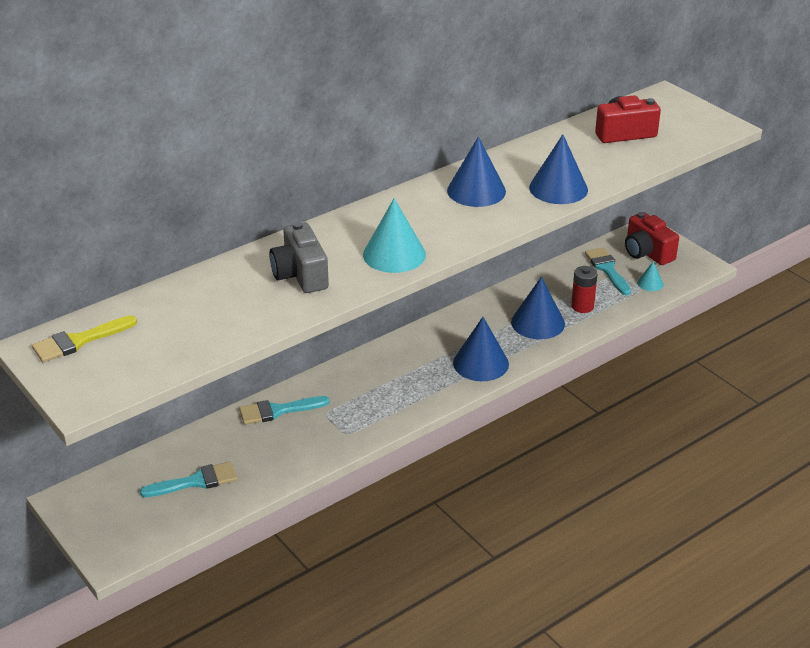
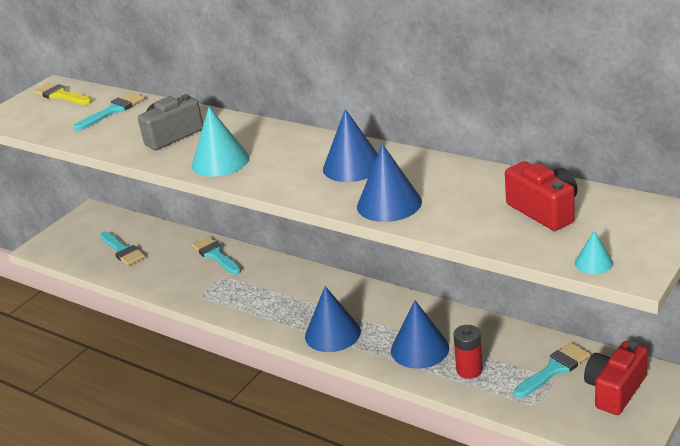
camera: 75 degrees right, 5 degrees down
(182, 306) = (113, 111): none -> turquoise brush
(650, 283) = (552, 408): turquoise cone -> turquoise cone (593, 263)

